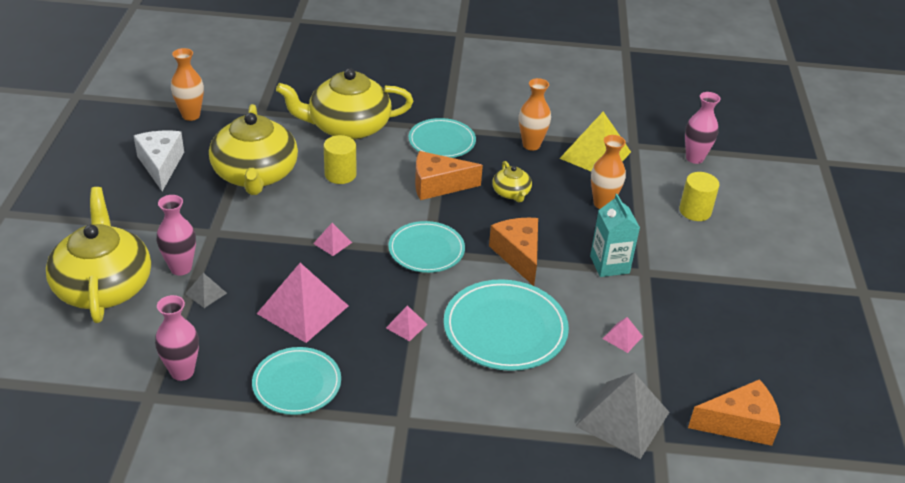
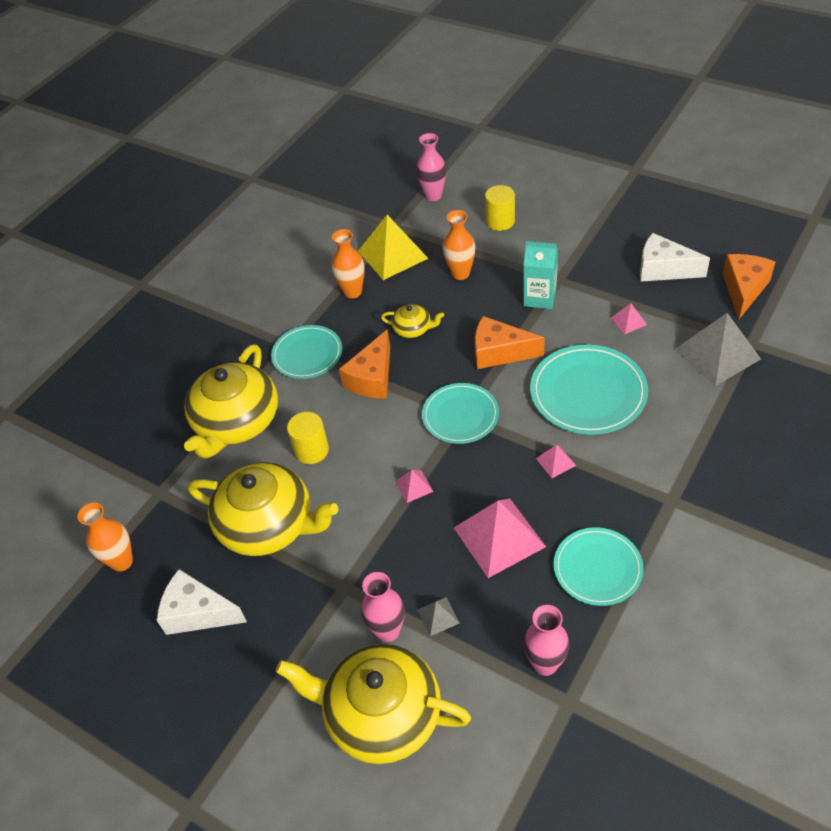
camera: 55 degrees left, 10 degrees up
(720, 349) = (663, 269): none -> white cheese

